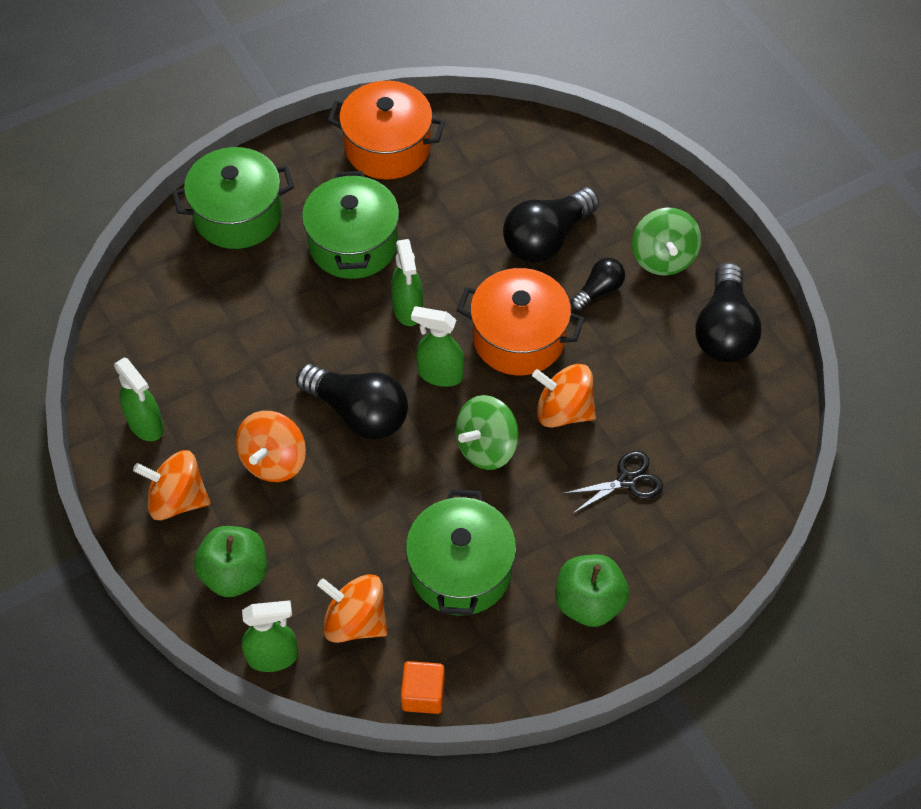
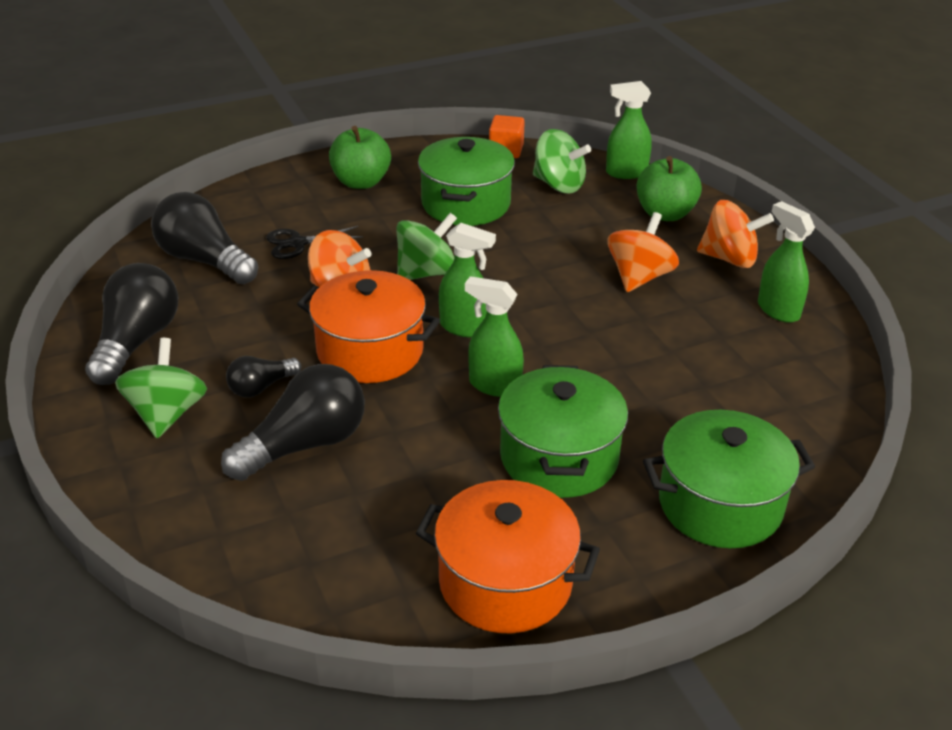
camera: 175 degrees left, 20 degrees down
(355, 621) = (559, 185): orange spinning top -> green spinning top
(358, 413) = (554, 304): black light bulb -> black light bulb (204, 260)
(408, 309) = (494, 385): green spray bottle -> green spray bottle turned 60 degrees counterclockwise

